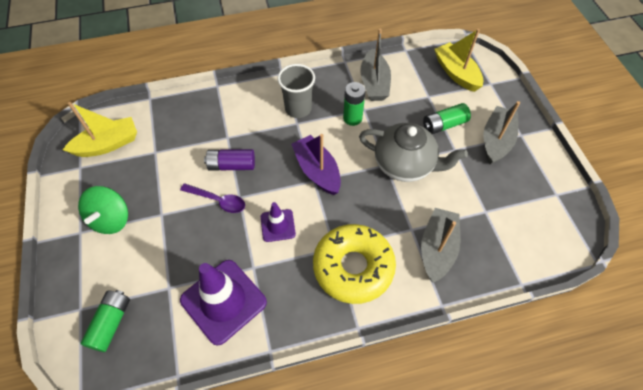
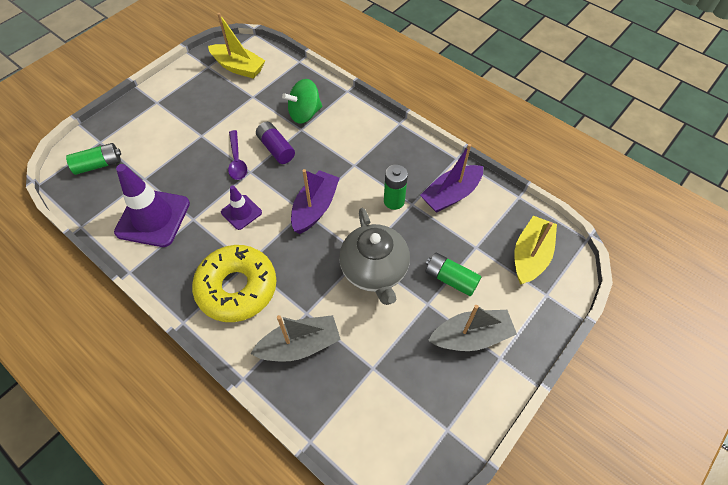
camera: 55 degrees right, 0 degrees up
(111, 219) = (178, 111): green spinning top -> green spinning top (304, 114)
(298, 109) = (370, 157): grey cup -> none
(374, 83) = (451, 195): grey boat -> purple boat

